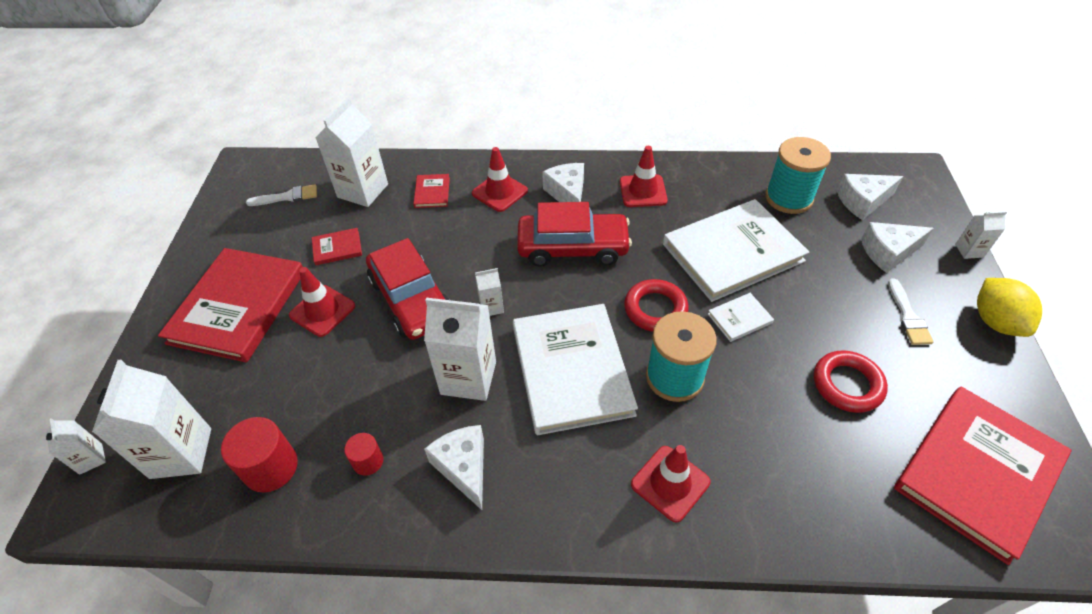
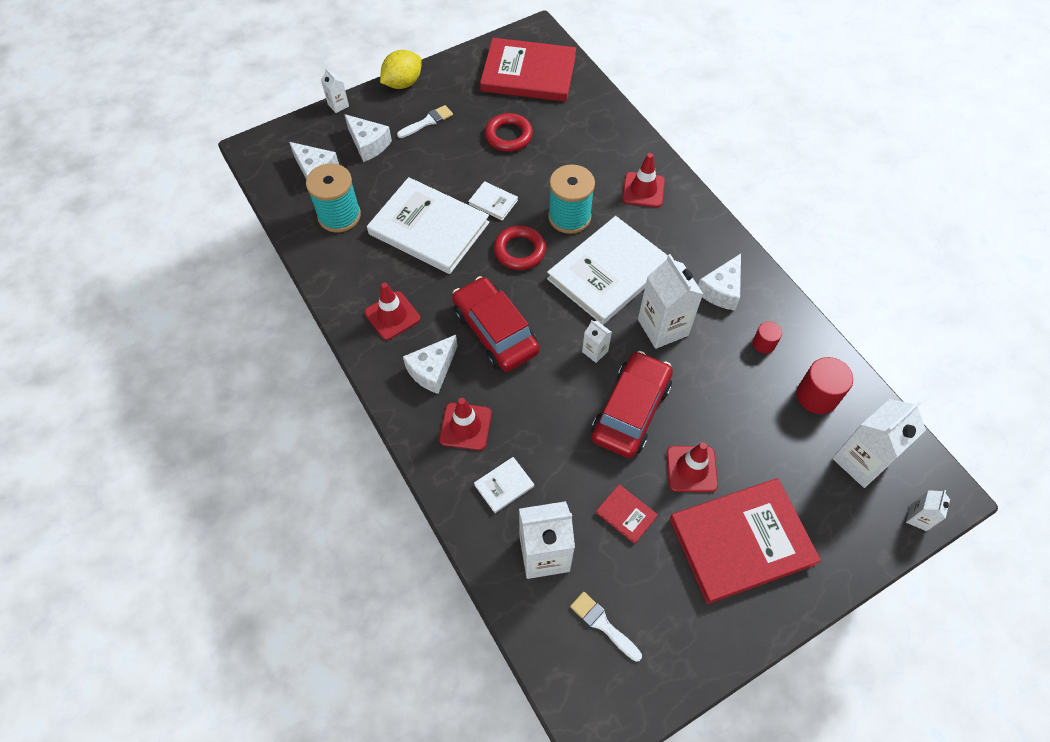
camera: 125 degrees left, 10 degrees up
(432, 192) = (504, 485): red book -> white book

